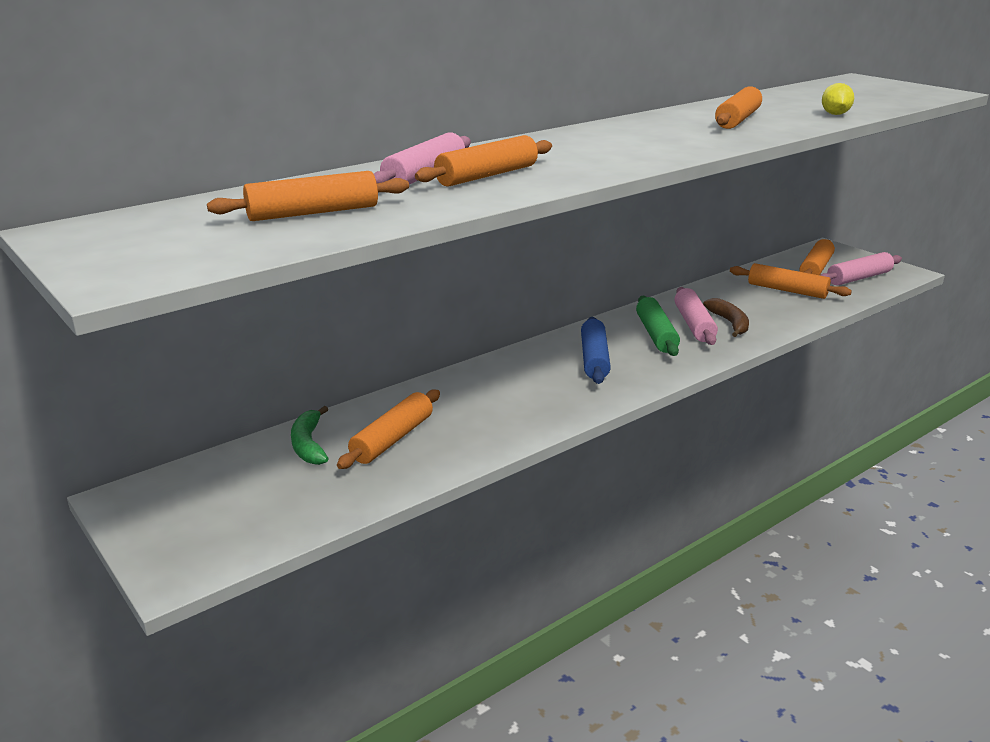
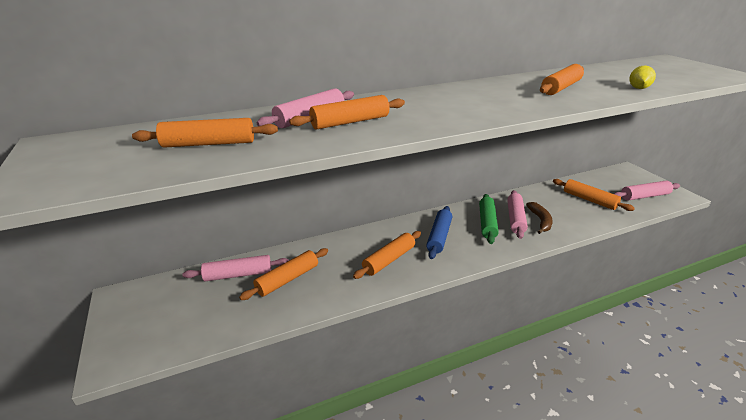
camera: 15 degrees right, 5 degrees up
(309, 444) = (238, 274): green banana -> pink rolling pin
(815, 268) = (615, 185): orange rolling pin -> orange rolling pin (389, 260)

